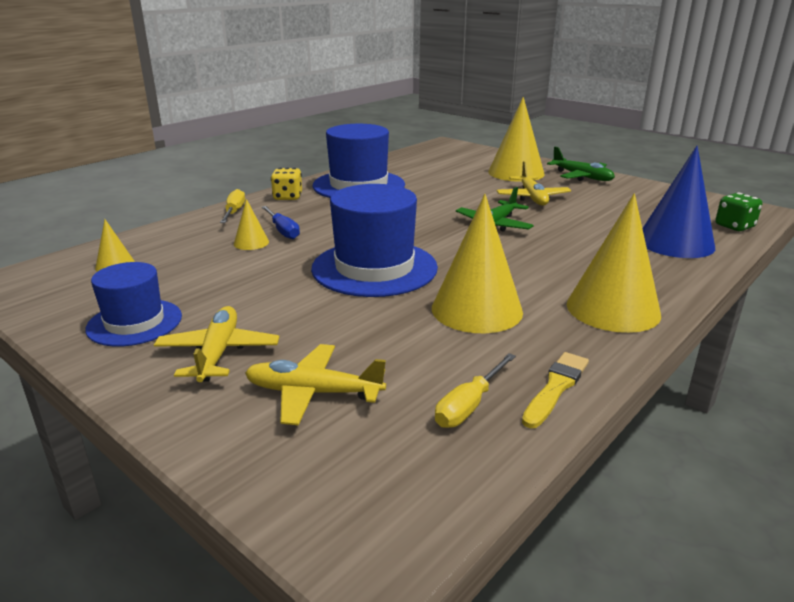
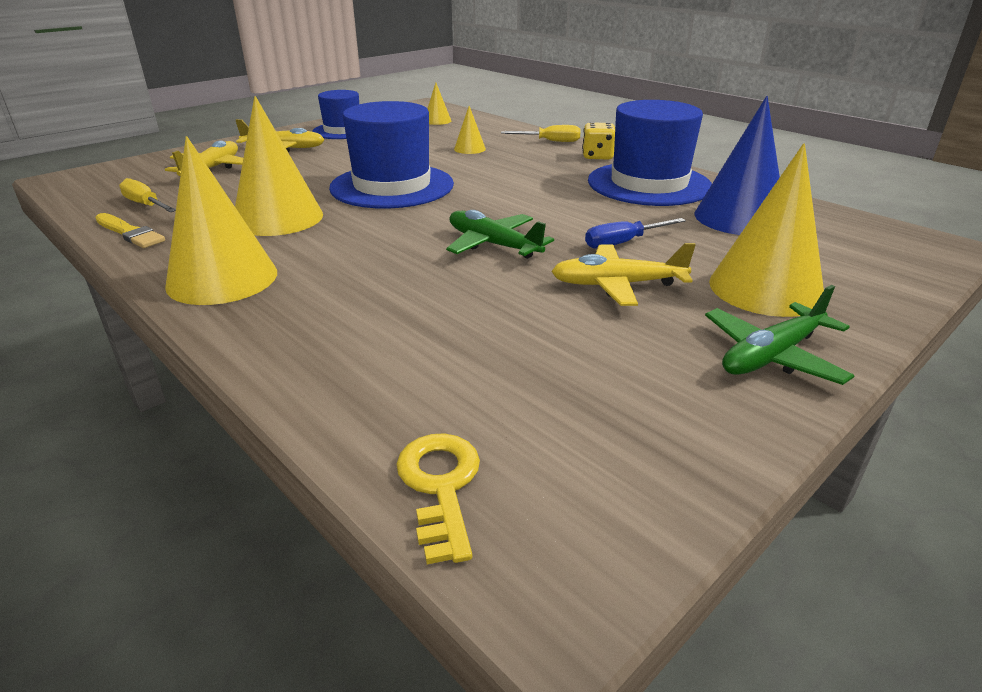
camera: 95 degrees right, 5 degrees up
(283, 231) = (496, 157): blue screwdriver -> blue screwdriver (623, 242)
(675, 243) = (383, 375): blue cone -> blue cone (739, 218)
(734, 226) = (440, 486): green dice -> yellow key

